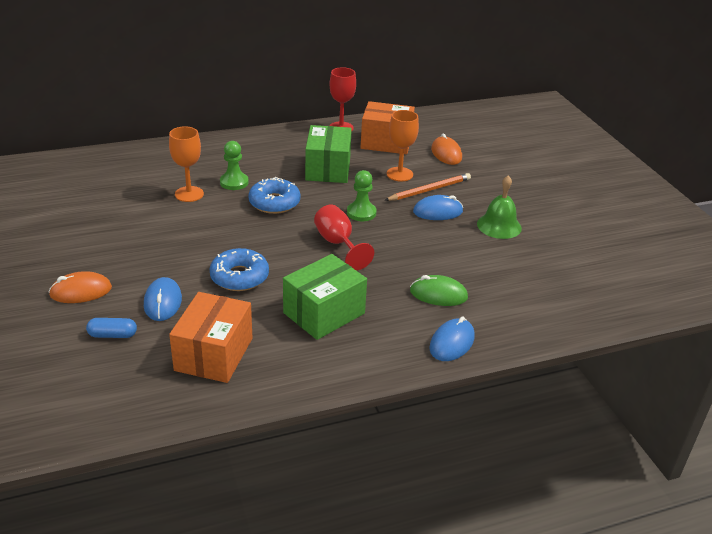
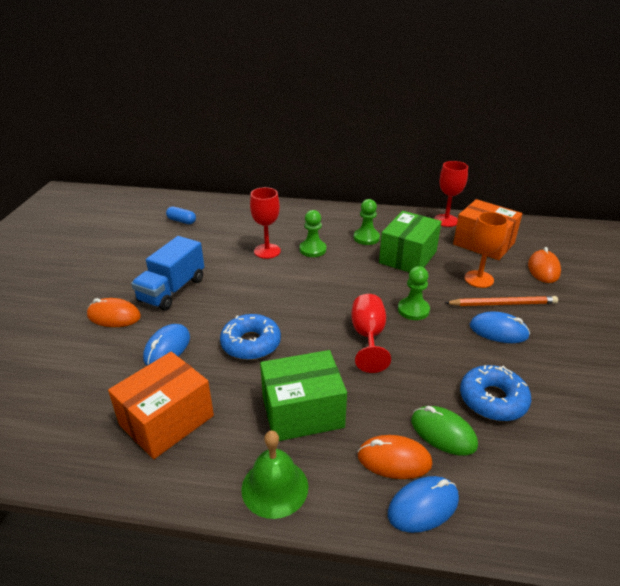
camera: 30 degrees right, 0 degrees up
(113, 335) = (102, 367): blue capsule -> blue capsule (181, 221)
(121, 253) = (172, 290): none -> blue truck
(189, 194) = (267, 251): orange goblet -> red goblet
(274, 203) = (335, 277): blue donut -> blue donut (493, 400)
(278, 160) = (366, 238): none -> green pawn
(414, 322) = (394, 460): none -> orange mouse
(499, 226) = (565, 368): green bell -> green bell (274, 487)

